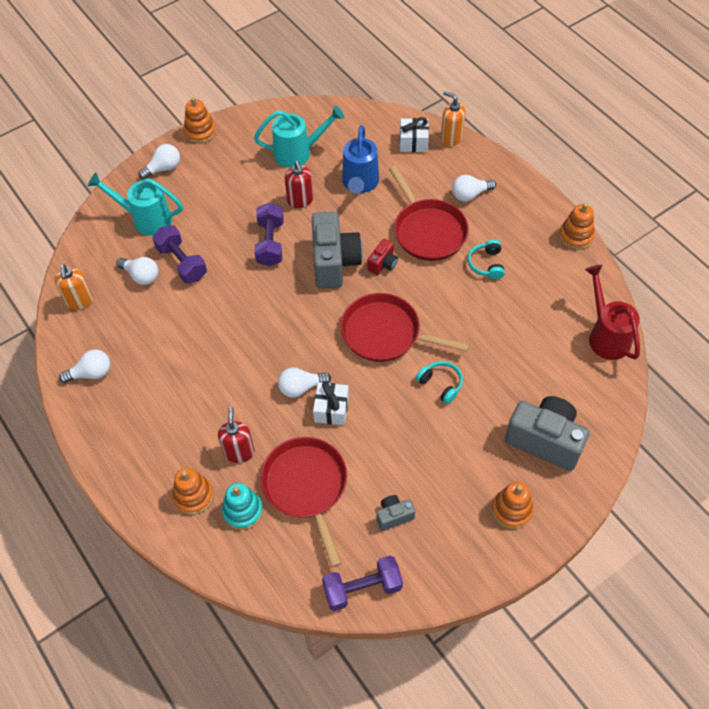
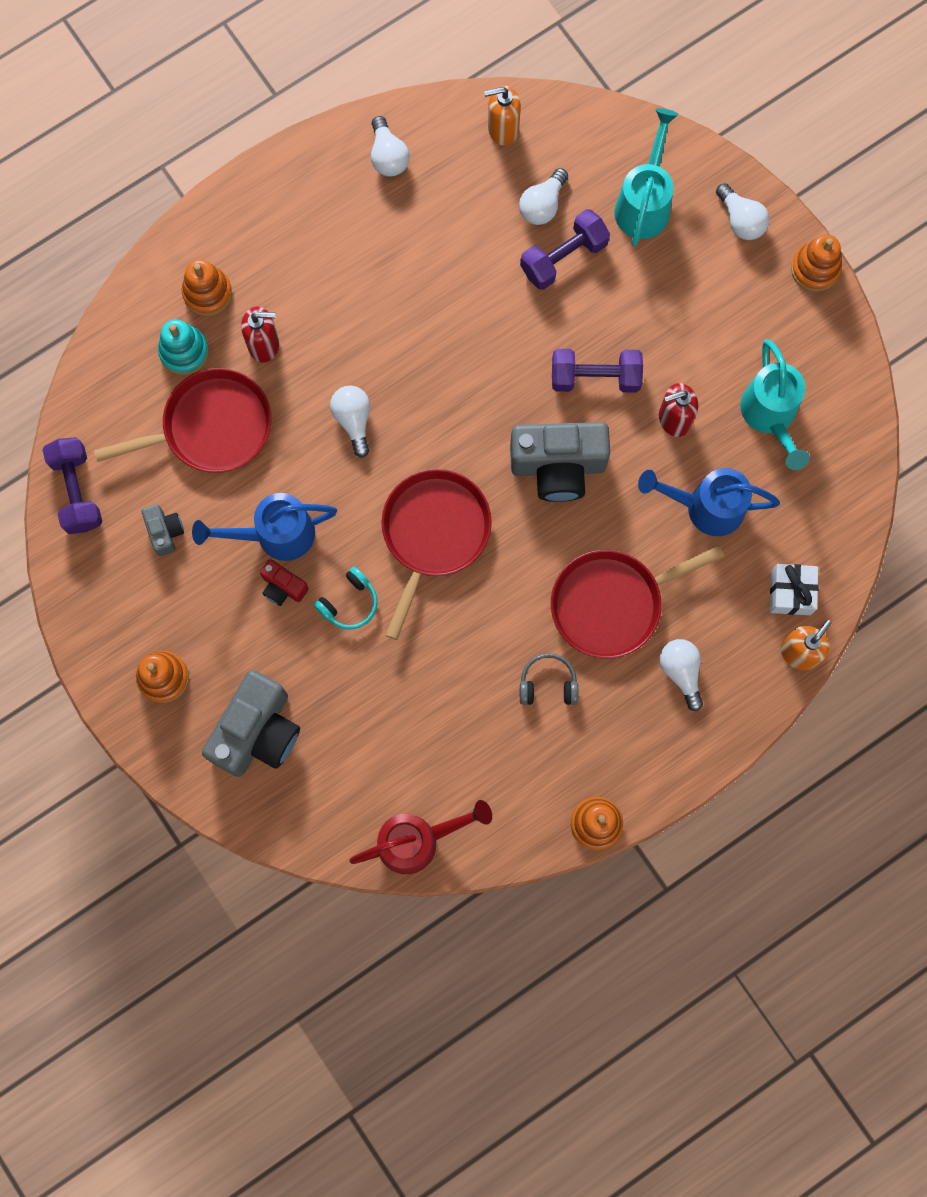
camera: 90 degrees right, 20 degrees up
(331, 409) = (319, 459): white gift -> none
(383, 264) = (553, 535): red camera -> red camera (283, 587)
(392, 436) = (275, 534): none -> blue watering can
(486, 264) = (548, 684): turquoise headphones -> grey headphones

